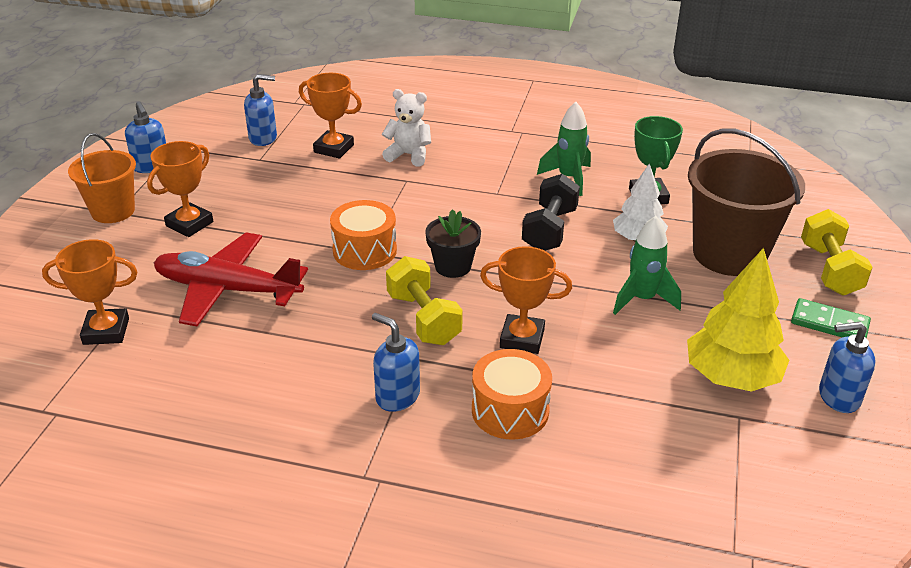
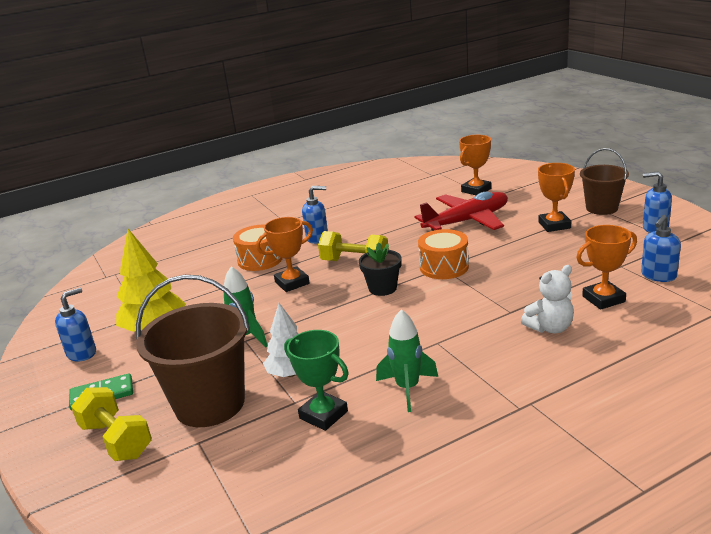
camera: 140 degrees right, 10 degrees down
(113, 211) = (601, 208): orange bucket -> brown bucket
(549, 230) = (360, 341): black dumbbell -> none

